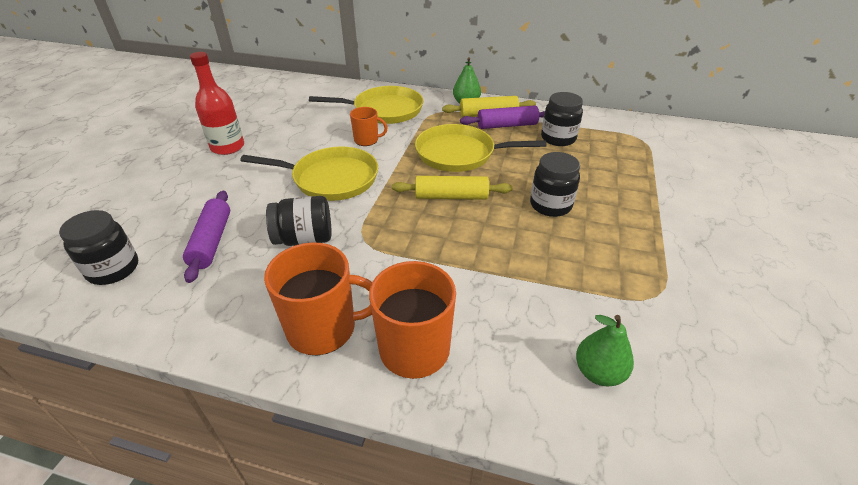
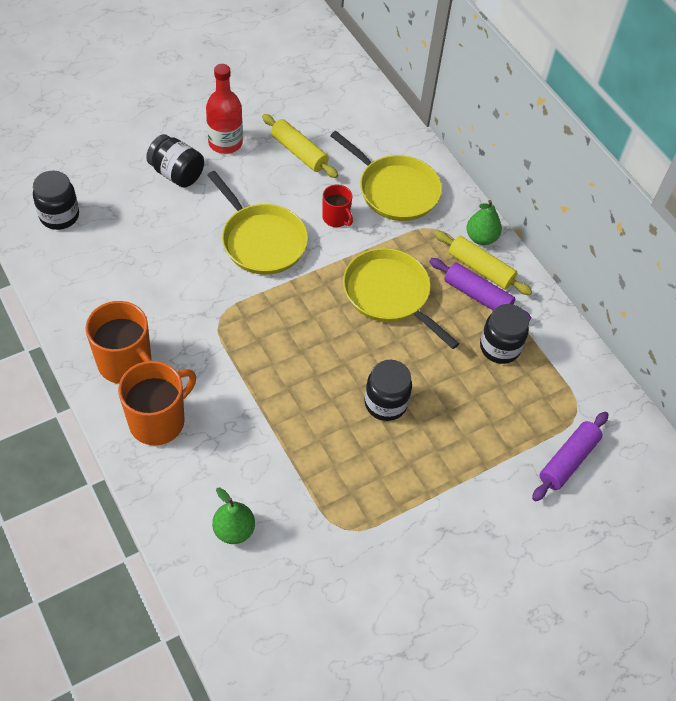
camera: 40 degrees right, 15 degrees up
(211, 241) = (129, 238): purple rolling pin -> purple rolling pin (568, 460)
(304, 239) = (185, 284): black jar -> black jar (177, 174)
(367, 140) = (336, 218): orange mug -> red mug
(451, 197) = (324, 332): yellow rolling pin -> yellow rolling pin (299, 152)

